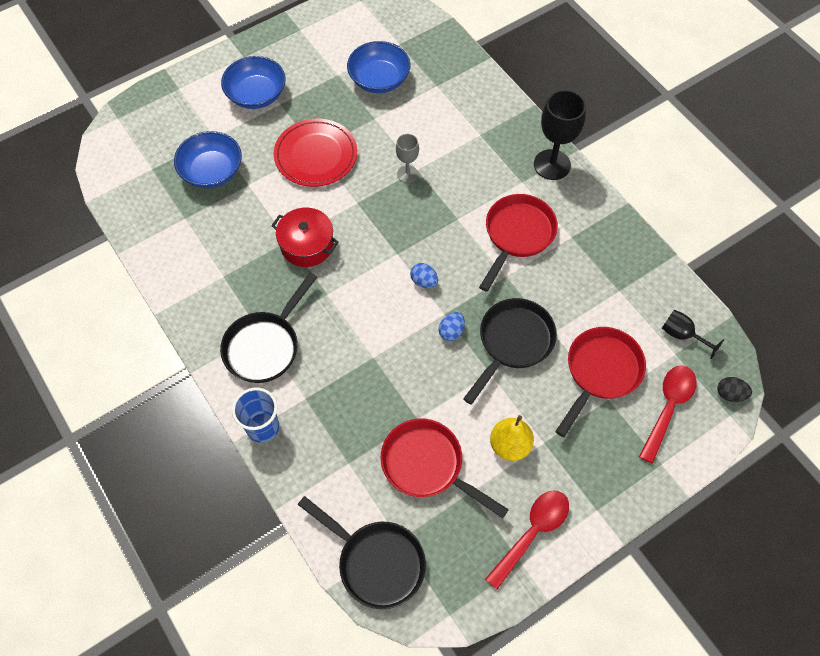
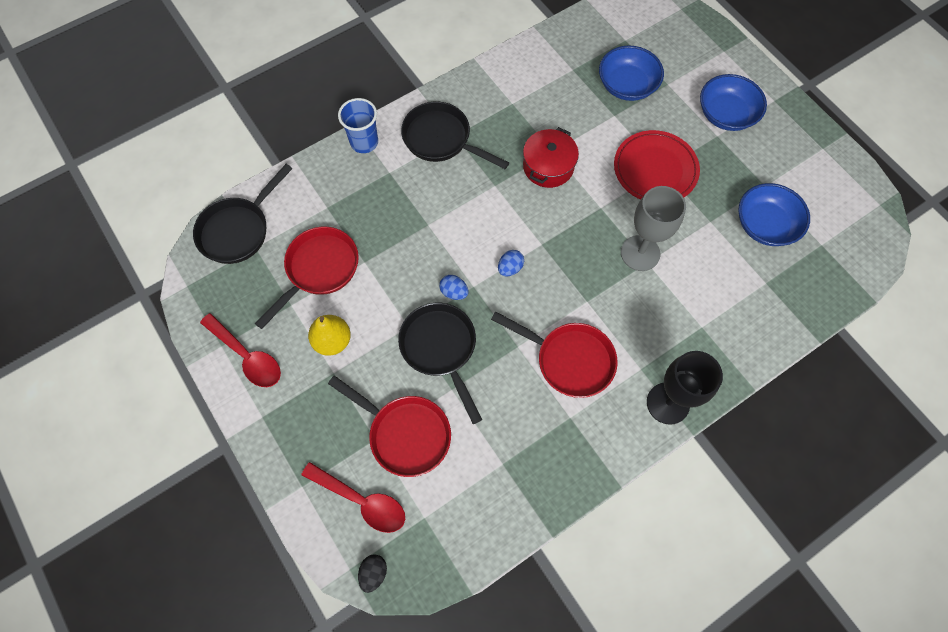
camera: 90 degrees right, 5 degrees up
(407, 174) = (640, 253): grey goblet -> grey goblet, size x1.78
(512, 343) = (440, 349): black pan -> black pan turned 150 degrees counterclockwise
(682, 335) = (447, 528): black goblet -> none

